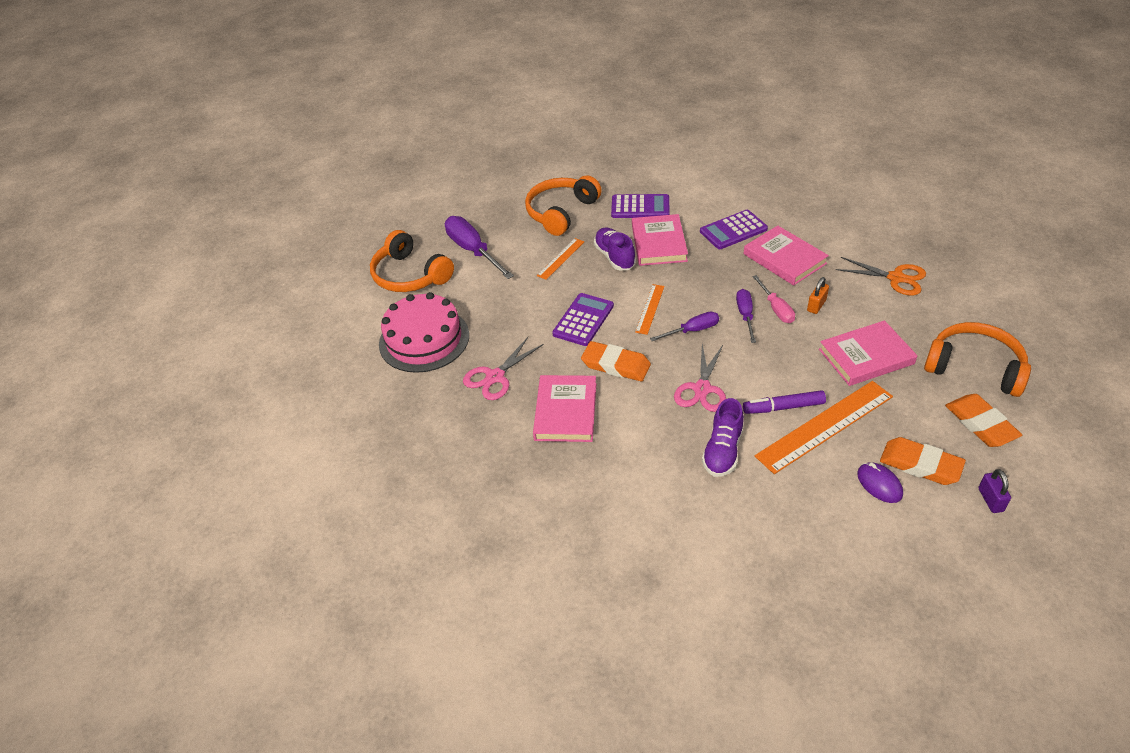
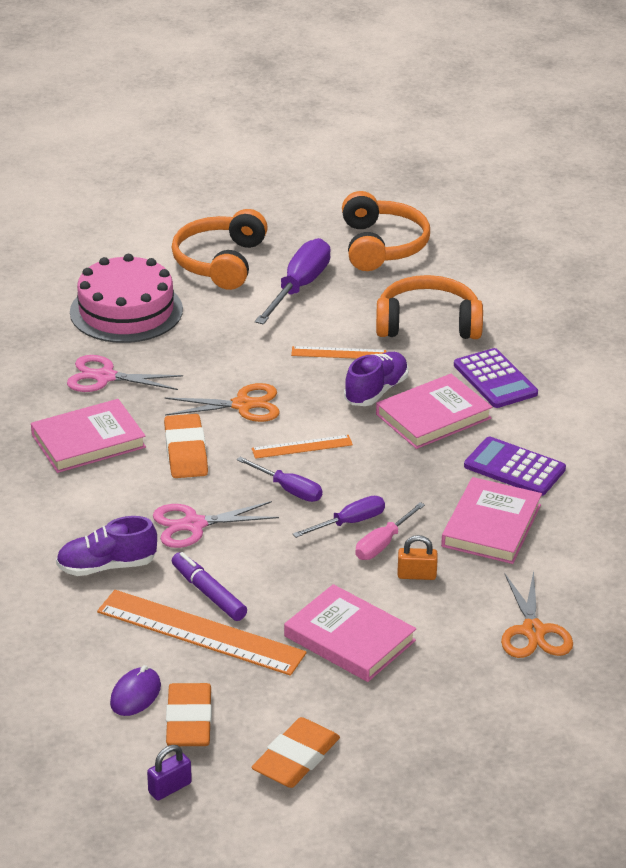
camera: 55 degrees right, 10 degrees down
(583, 320) = (243, 405): purple calculator -> orange scissors
(974, 367) = (401, 736): orange headphones -> orange headphones (382, 246)

